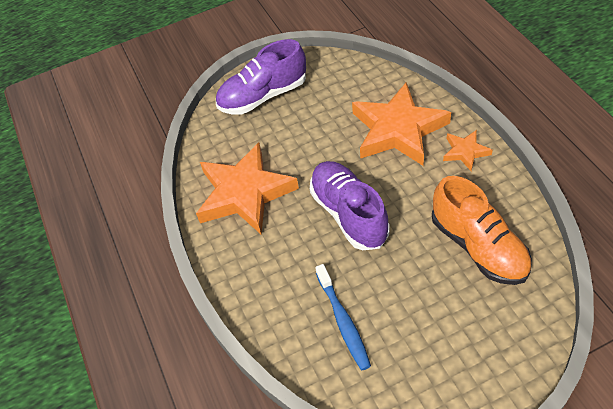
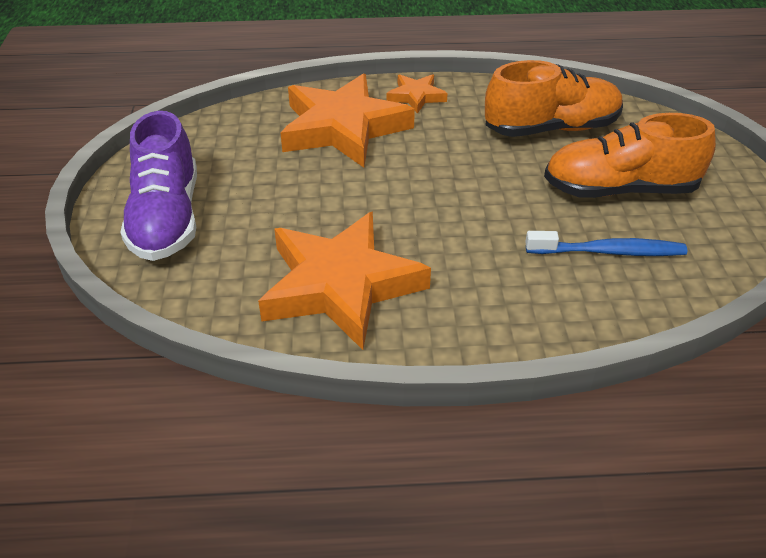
camera: 75 degrees left, 10 degrees down
(349, 214) = (447, 201): purple shoe -> none
(422, 312) = (620, 189): none -> orange shoe

